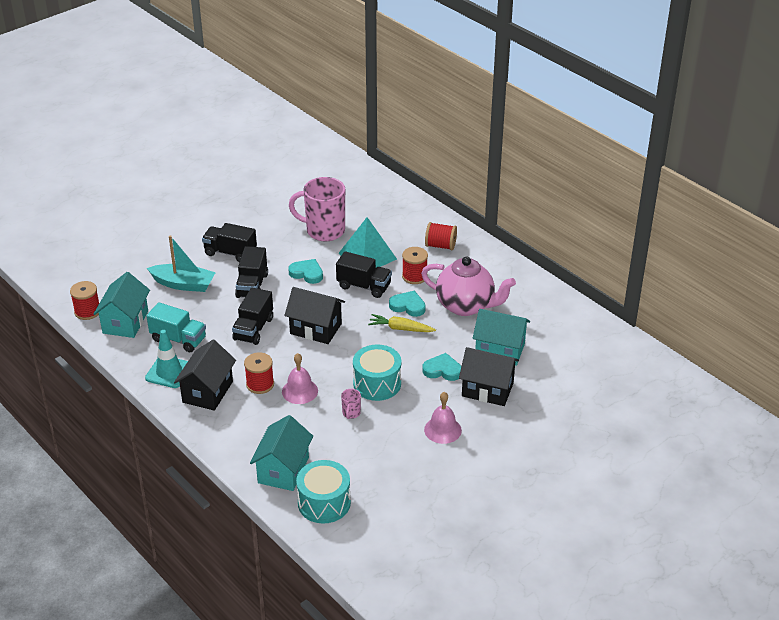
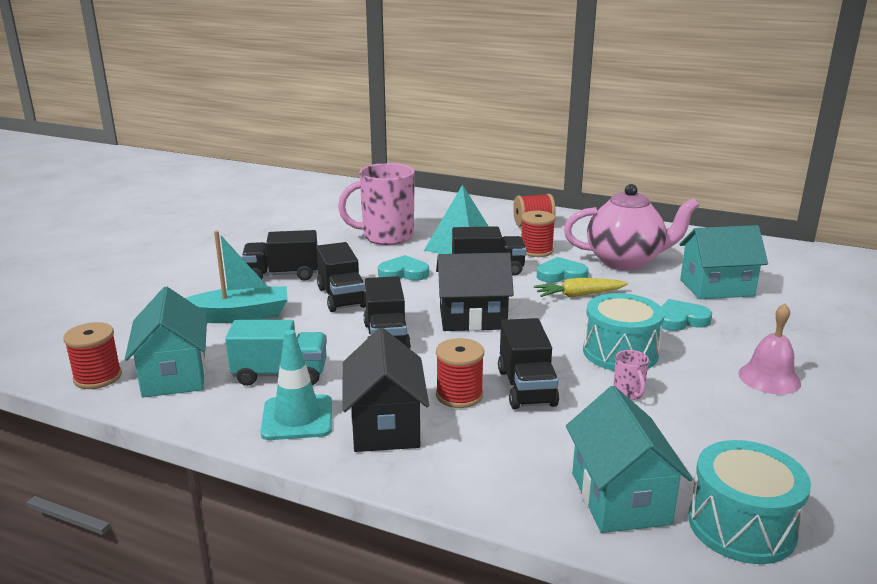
camera: 25 degrees left, 15 degrees down
(300, 391) = (526, 388): pink bell -> black truck
(487, 389) = (758, 324): black house -> none

